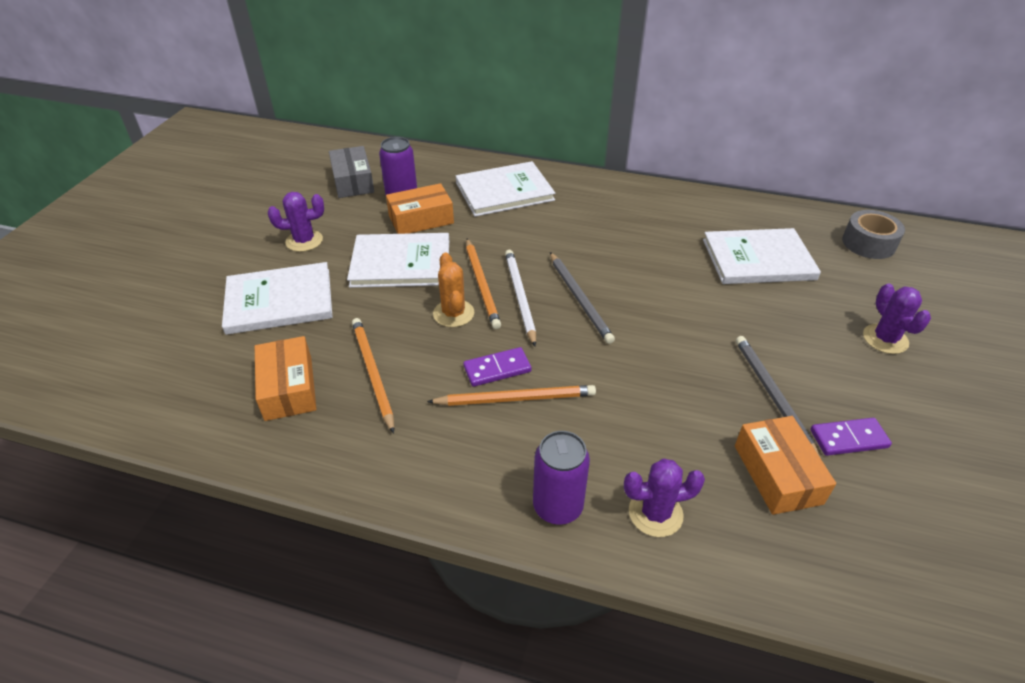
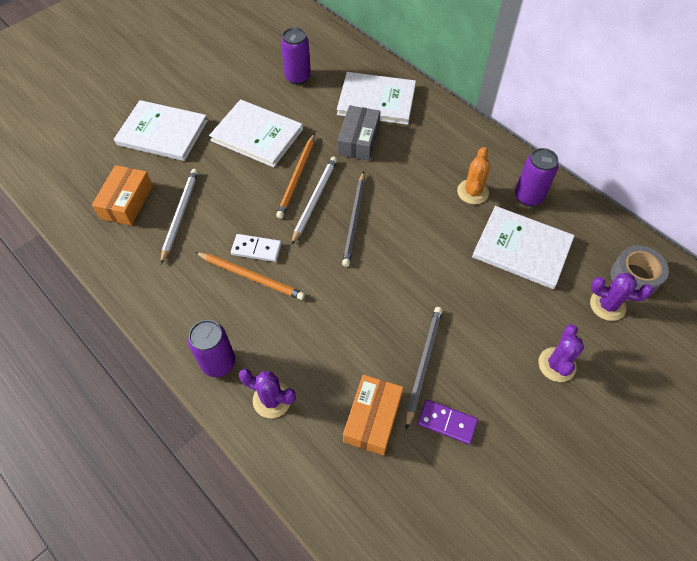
camera: 30 degrees right, 15 degrees up
(304, 241) = (208, 88): purple cactus -> purple cactus (607, 305)
(353, 181) = (275, 47): grey box -> grey box (359, 140)
(373, 373) = (180, 215): orange pencil -> white pencil
(421, 219) = (297, 102): orange box -> none
(453, 313) = (261, 192): orange cactus -> orange cactus (472, 192)
(497, 369) = (256, 249): purple domino -> white domino
(721, 217) = (528, 197): none -> purple can

